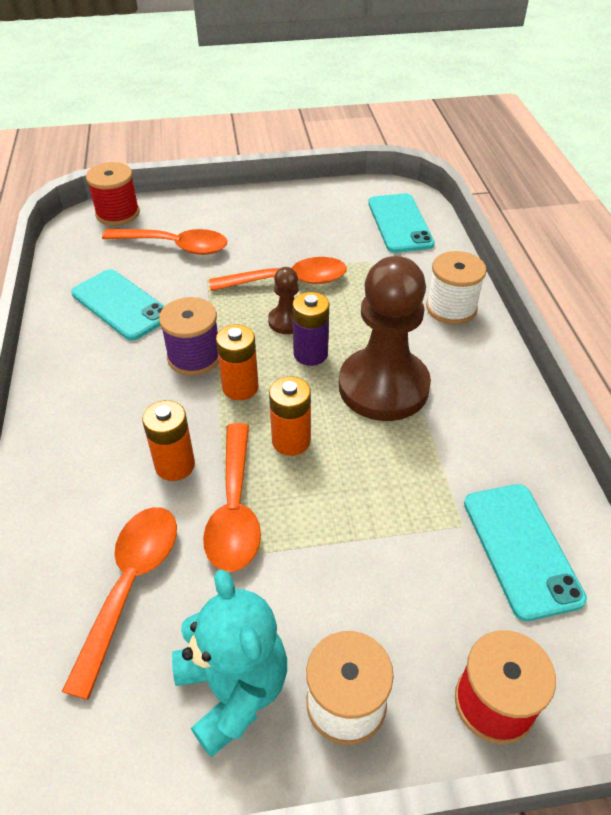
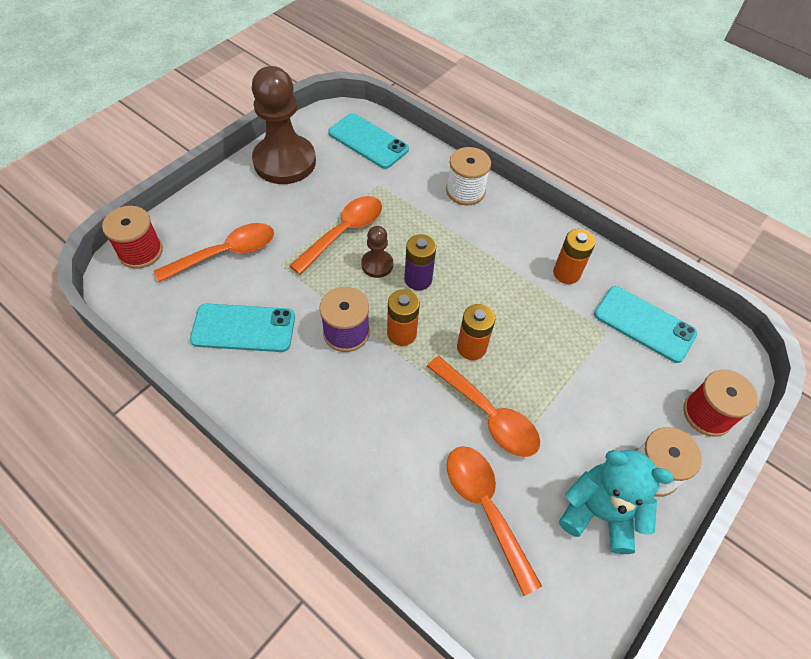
camera: 45 degrees left, 10 degrees up
(175, 465) = (423, 415): orange battery -> orange battery (566, 273)
(383, 387) = (484, 273): brown pawn -> brown pawn (284, 162)

